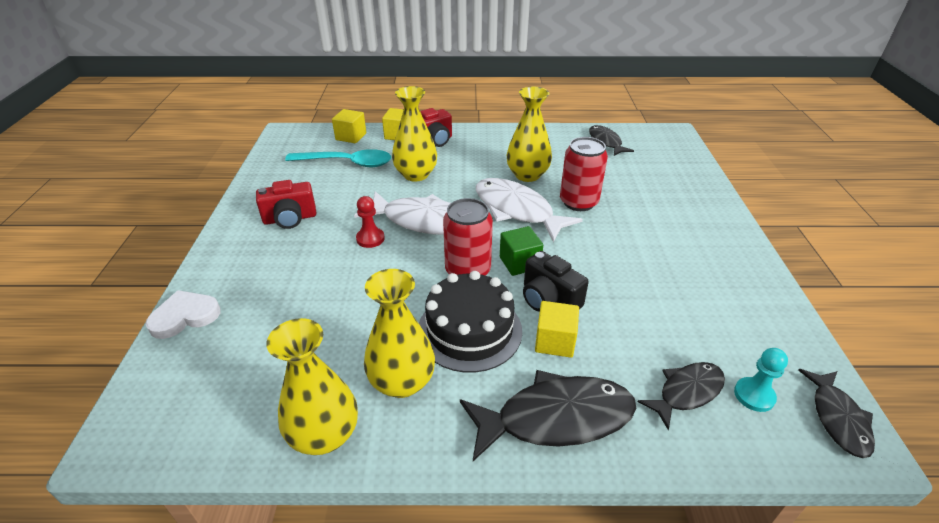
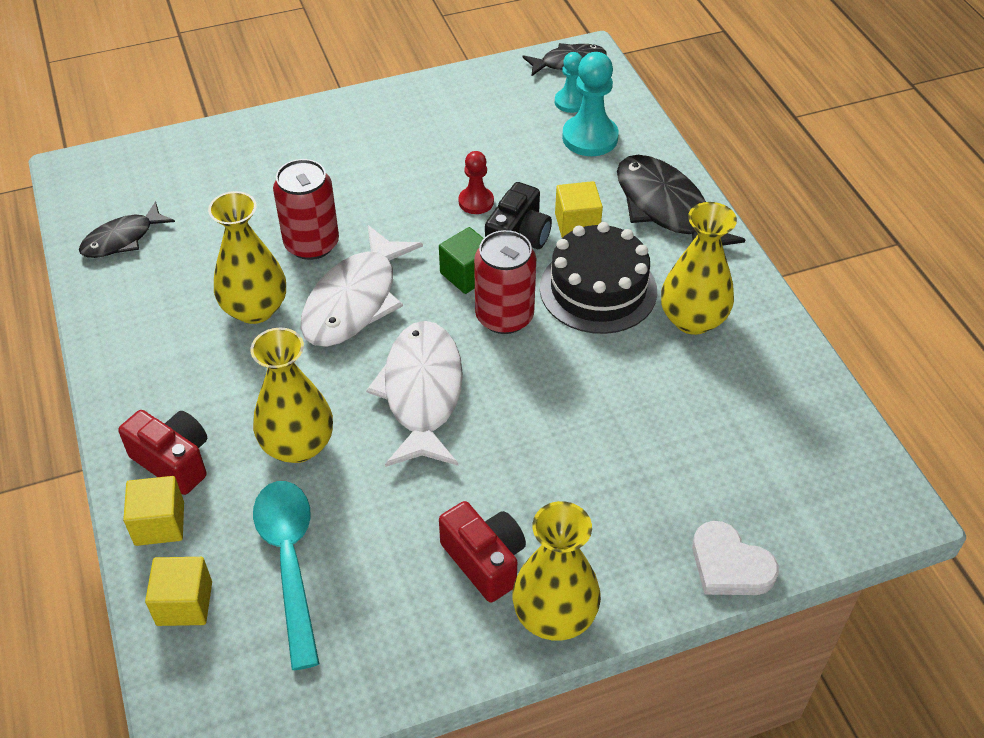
camera: 110 degrees left, 10 degrees up
(324, 435) = (781, 352): yellow vase -> yellow vase (554, 616)
(370, 239) = (487, 437): red pawn -> red pawn (476, 202)
(686, 392) = (590, 138): black fish -> turquoise pawn

